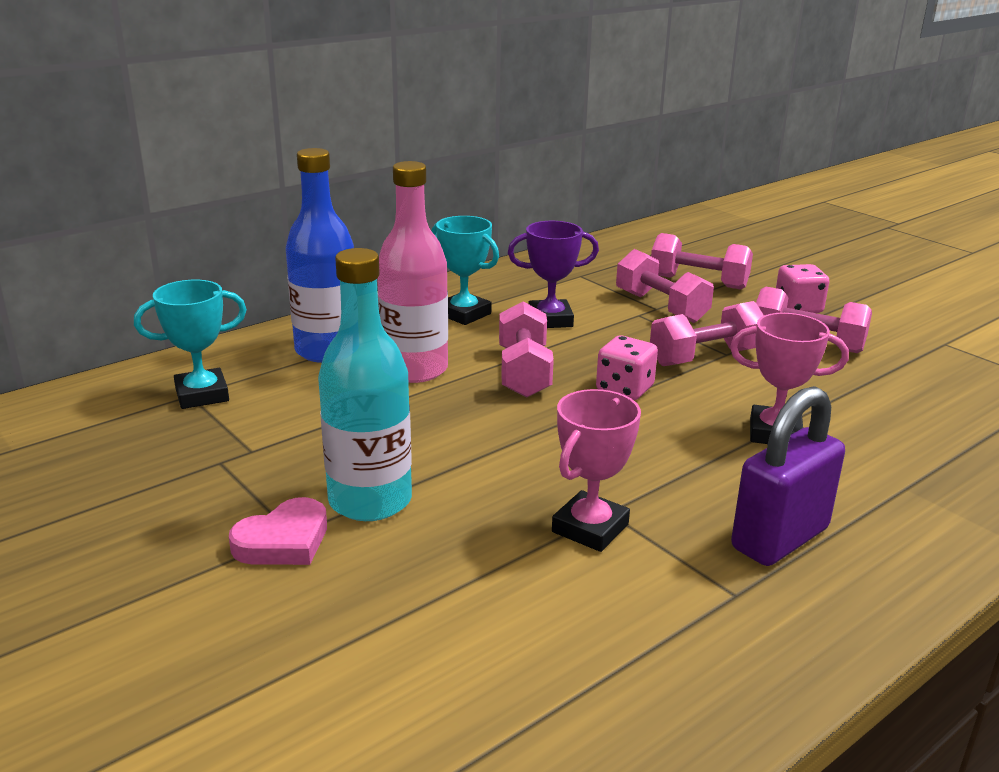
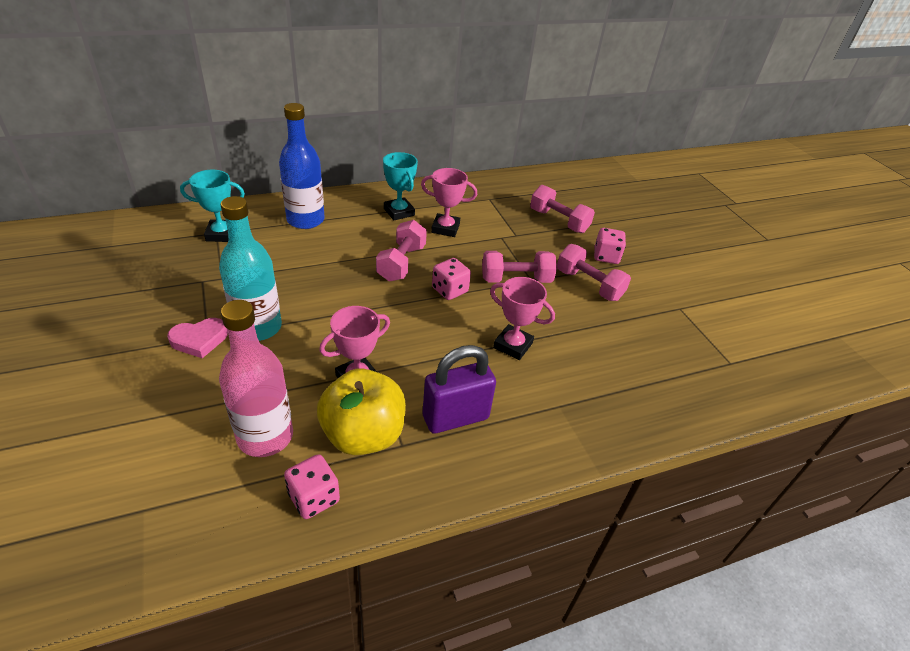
camera: 15 degrees right, 15 degrees up
(414, 370) = (343, 245): pink bottle -> pink bottle (265, 436)
(550, 320) = (445, 228): purple trophy -> pink trophy
(661, 307) = (519, 235): pink dumbbell -> none
(666, 597) = (363, 435): none -> yellow apple
(667, 704) = (314, 498): none -> pink dice

